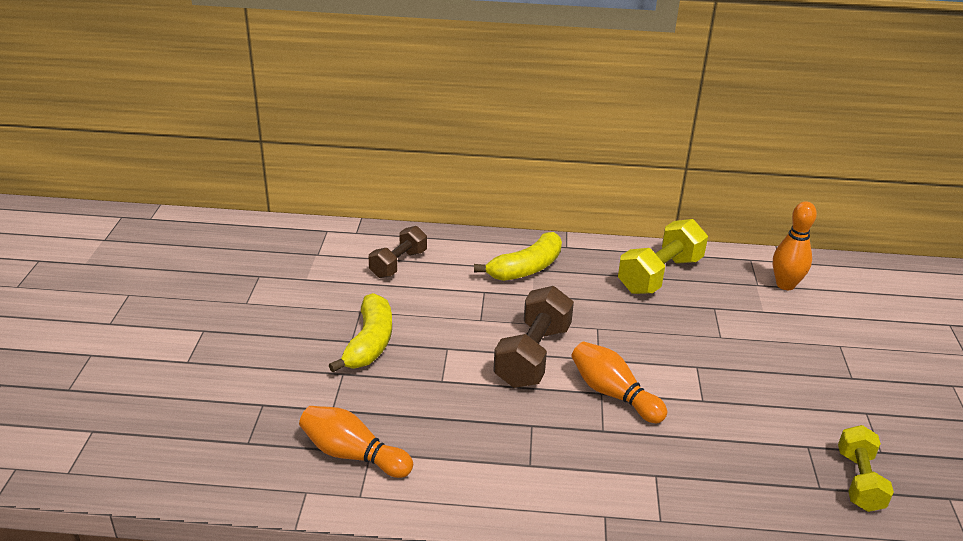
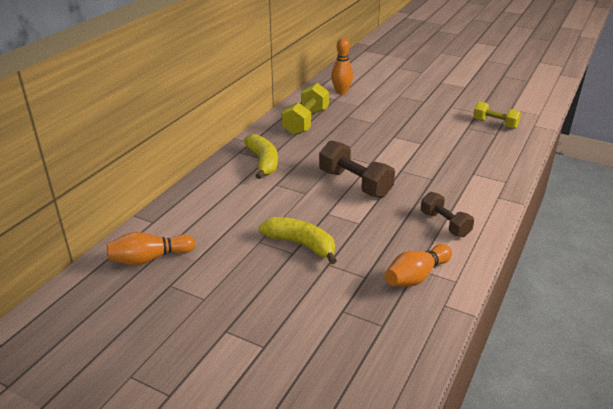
camera: 65 degrees left, 0 degrees up
(398, 264) = (214, 211): brown dumbbell -> brown dumbbell (445, 224)
(613, 394) = (404, 167): orange bowling pin -> orange bowling pin (149, 258)
(660, 275) = (306, 122): yellow dumbbell -> yellow dumbbell turned 45 degrees clockwise

